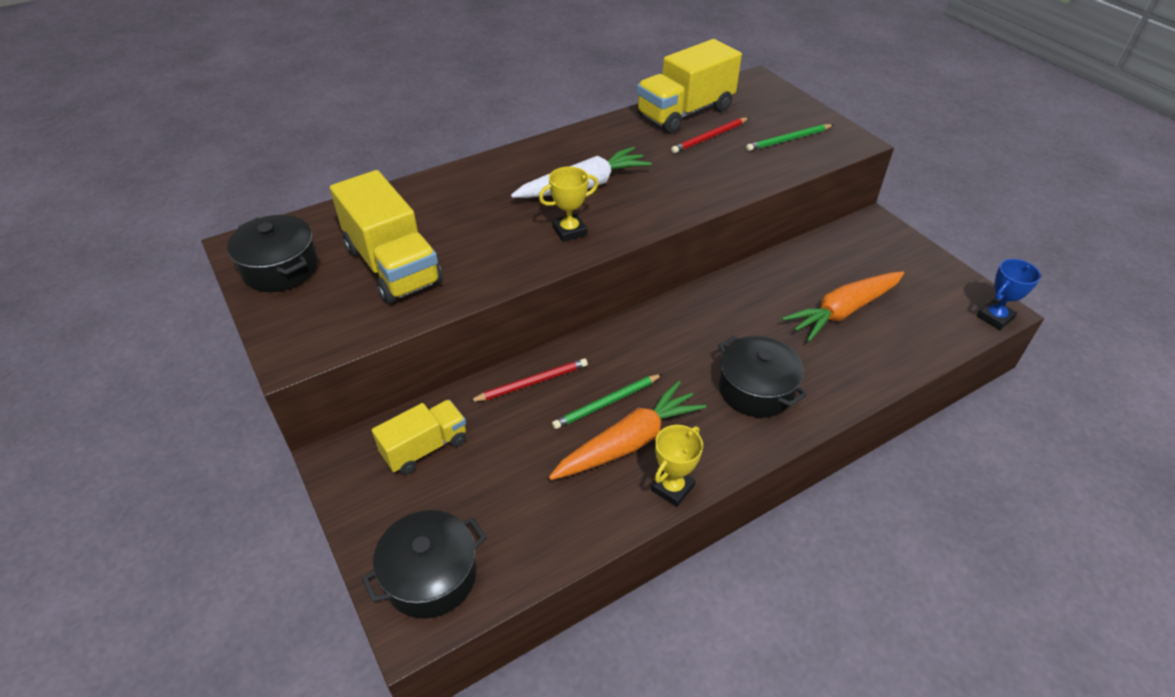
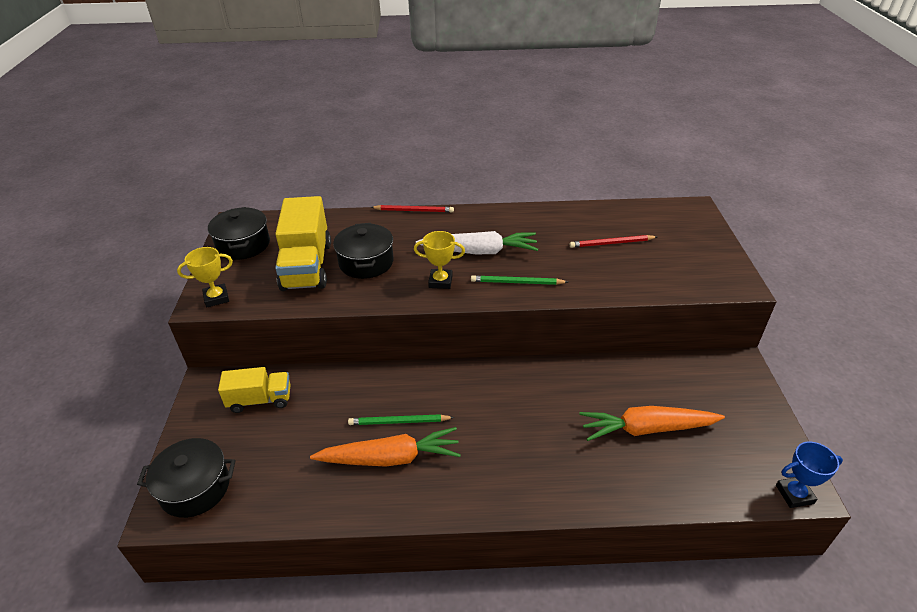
camera: 30 degrees right, 5 degrees down
(531, 383) = (360, 384): red pencil -> red pencil (413, 210)
(672, 488) = (393, 507): yellow trophy -> yellow trophy (216, 298)
(685, 112) = (608, 218): yellow truck -> none
(756, 390) = (518, 461): black pot -> black pot (366, 262)
(789, 139) = (679, 265): green pencil -> green pencil (517, 282)

